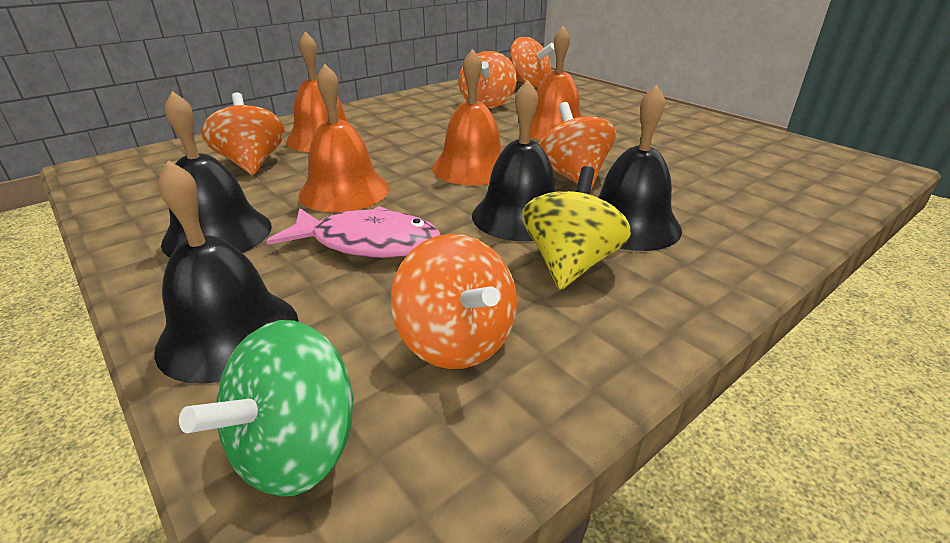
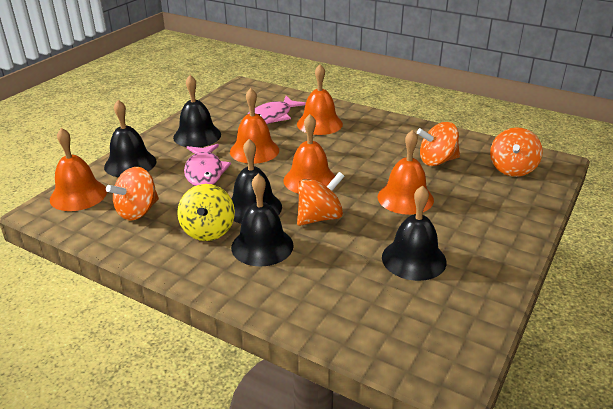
camera: 70 degrees right, 0 degrees up
(252, 163) = (272, 117): orange spinning top -> pink fish
(297, 449) = (78, 195): green spinning top -> orange bell
(570, 264) = (208, 231): yellow spinning top -> yellow spinning top turned 90 degrees clockwise
(677, 146) = (414, 259): none -> black bell

